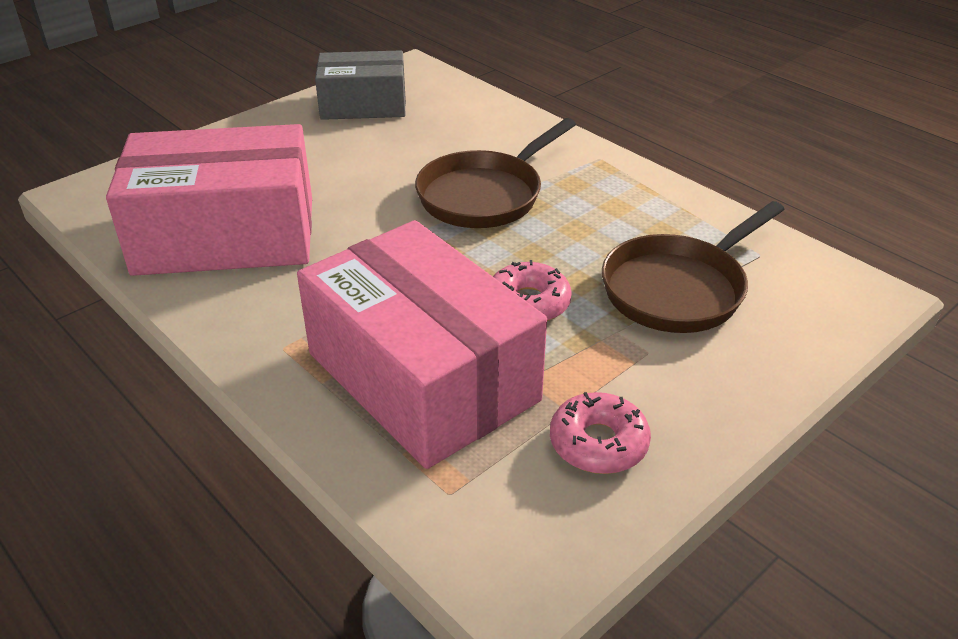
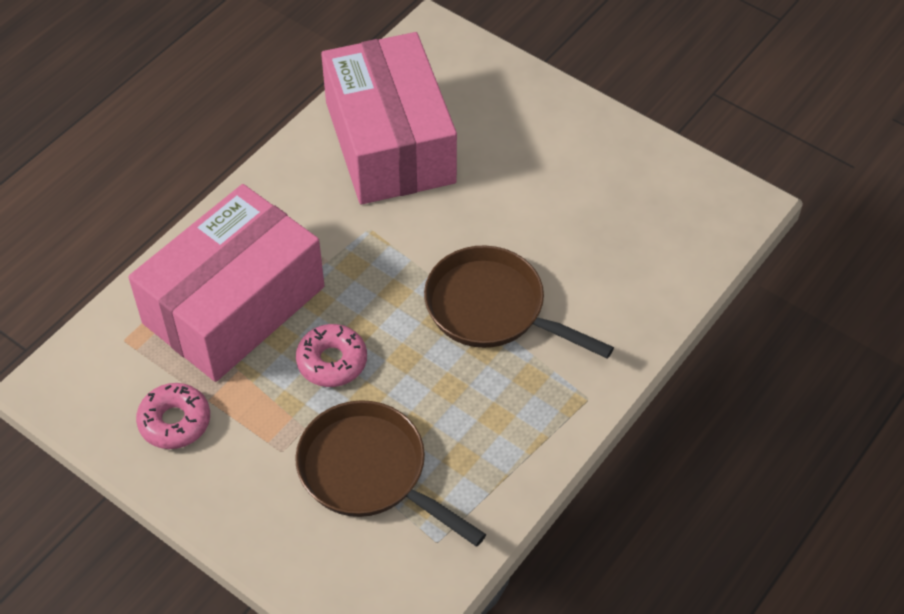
camera: 80 degrees right, 15 degrees up
(363, 105) = (642, 181): grey box -> none

